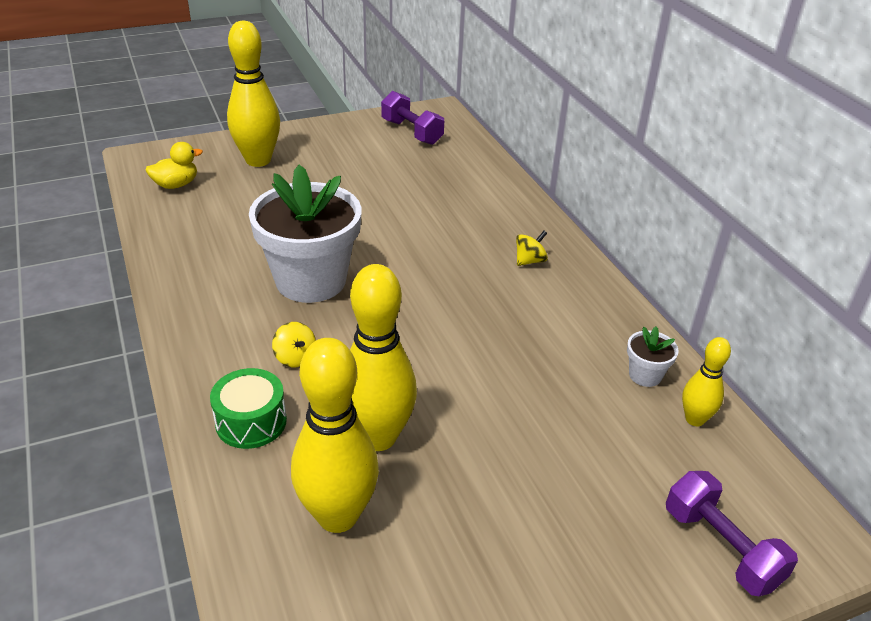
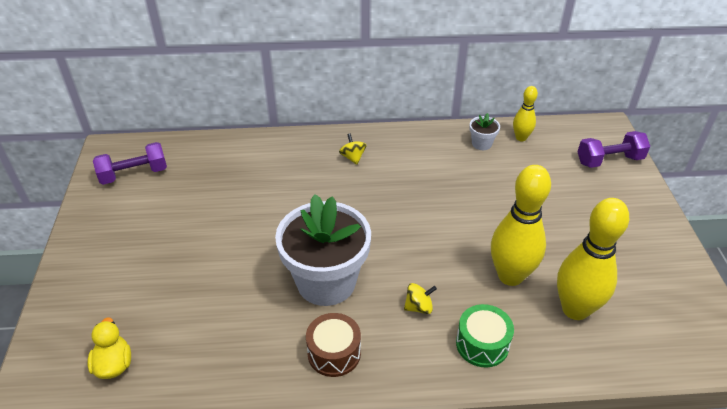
camera: 70 degrees left, 5 degrees up
(213, 305) = (334, 353): none -> brown drum
(258, 160) = (109, 290): yellow bowling pin -> none

